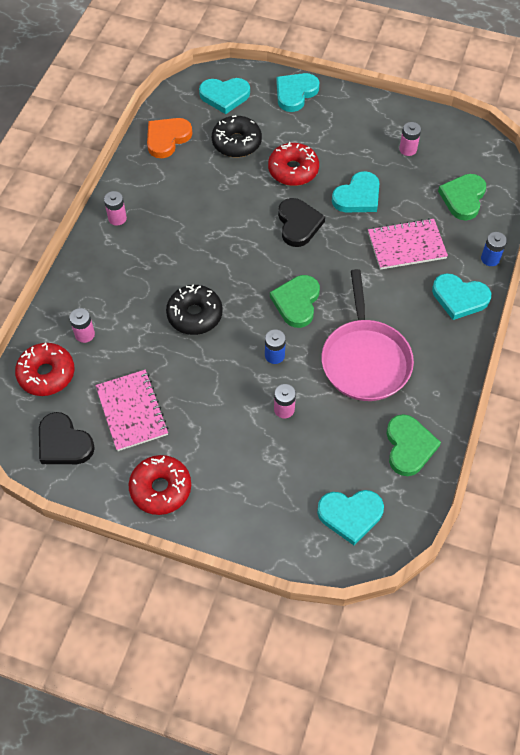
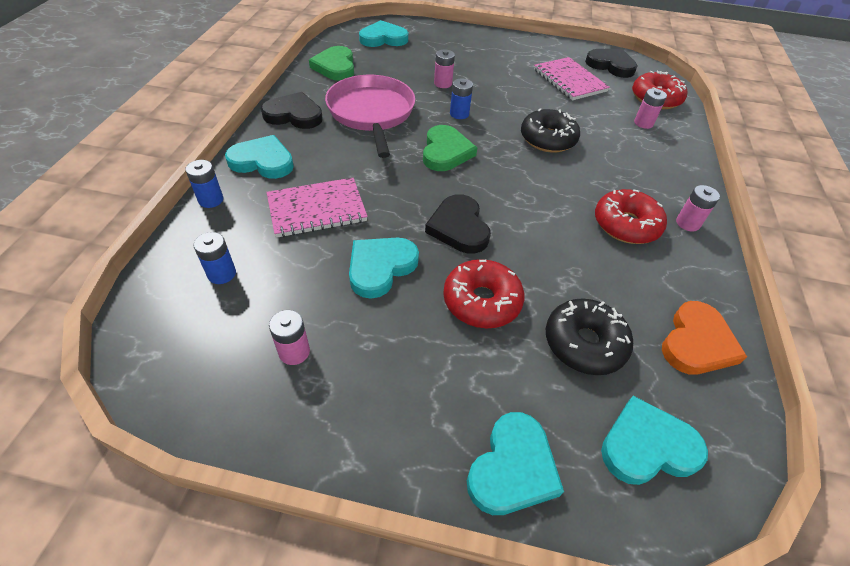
camera: 170 degrees right, 10 degrees down
(161, 488) = (525, 47): red donut -> red donut (626, 225)
(443, 359) = (294, 115): none -> black heart
(463, 198) = (222, 274): green heart -> blue battery

